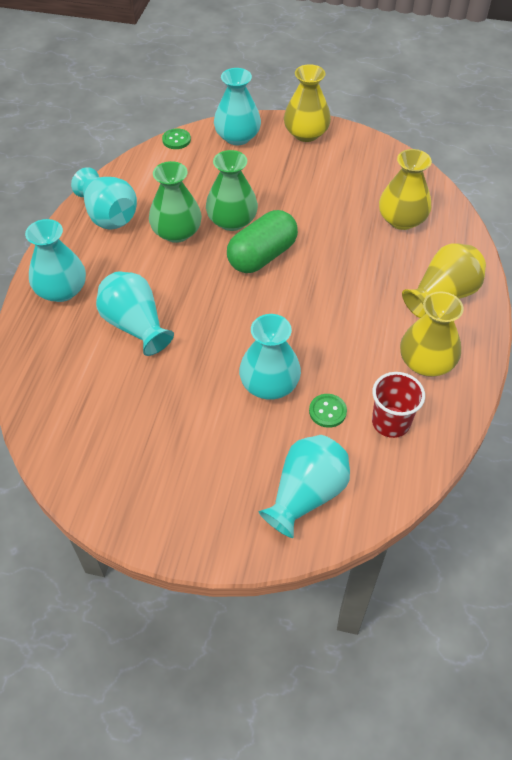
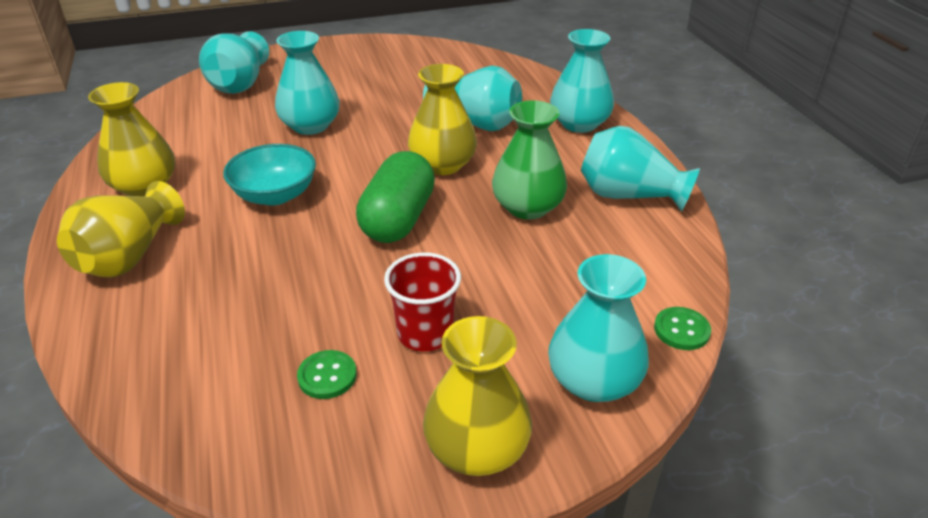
camera: 150 degrees right, 15 degrees down
(232, 221) = (472, 244): green vase -> none
(327, 411) = (243, 126): green button -> green button (327, 376)
(332, 311) = (275, 195): none -> turquoise bowl
(390, 422) = (176, 136): red cup -> red cup (425, 333)
(401, 220) = (213, 339): yellow vase -> yellow vase (442, 165)

